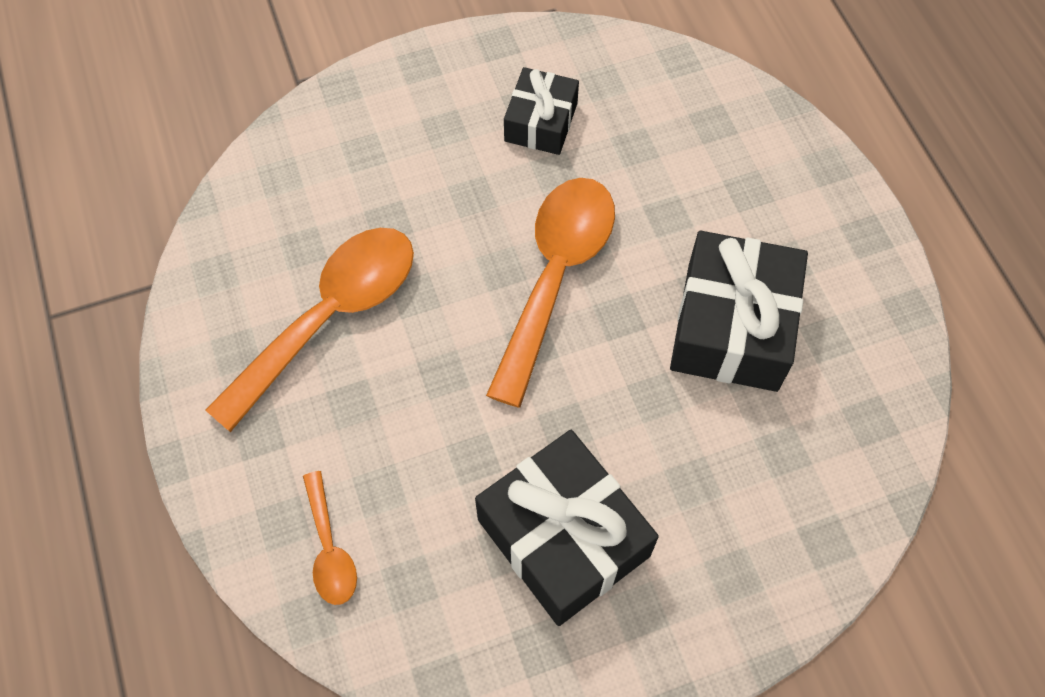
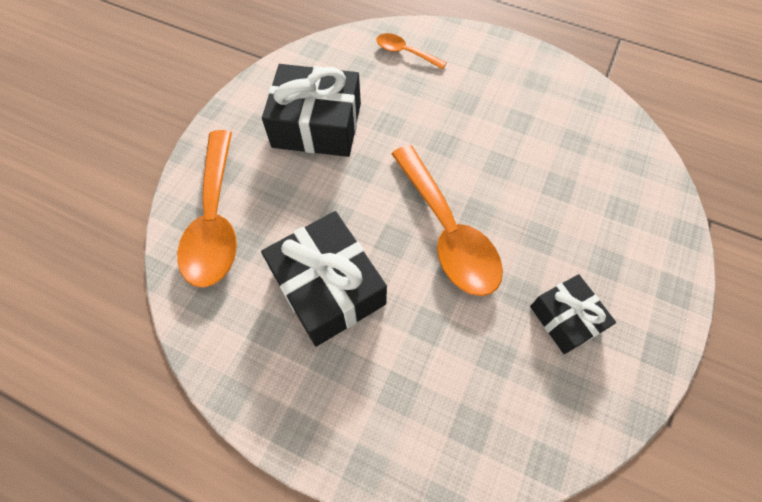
camera: 135 degrees right, 0 degrees up
(330, 317) = (520, 124): orange spoon -> orange spoon (215, 220)

